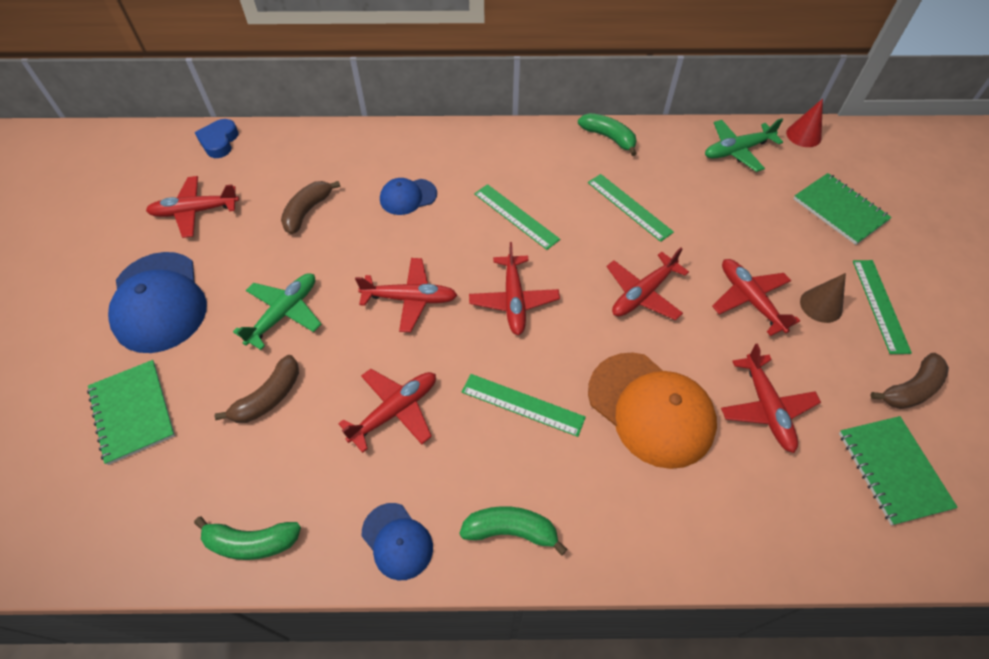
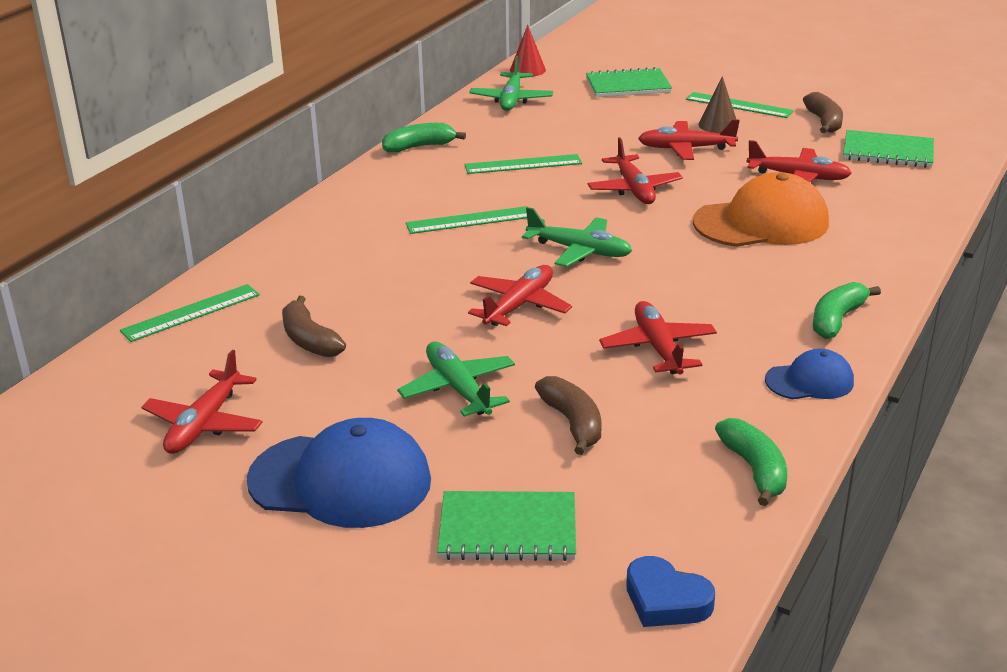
camera: 60 degrees left, 25 degrees down
(219, 142) = (88, 380): blue heart -> blue heart (666, 600)
(251, 542) = (754, 470): green banana -> green banana turned 45 degrees counterclockwise
(408, 197) = (366, 271): blue cap -> none
(513, 300) = (579, 251): red plane -> green plane
(522, 405) = (707, 279): green ruler -> green ruler (191, 313)

